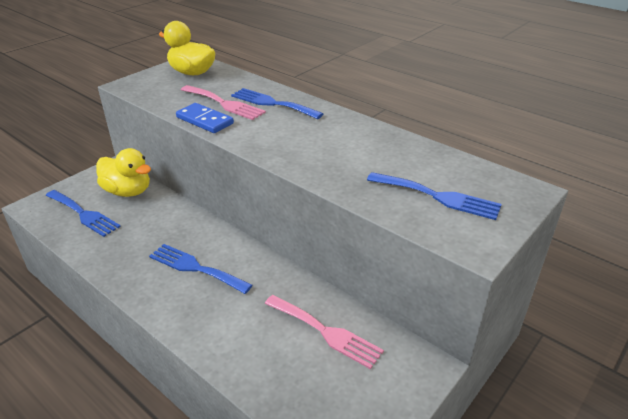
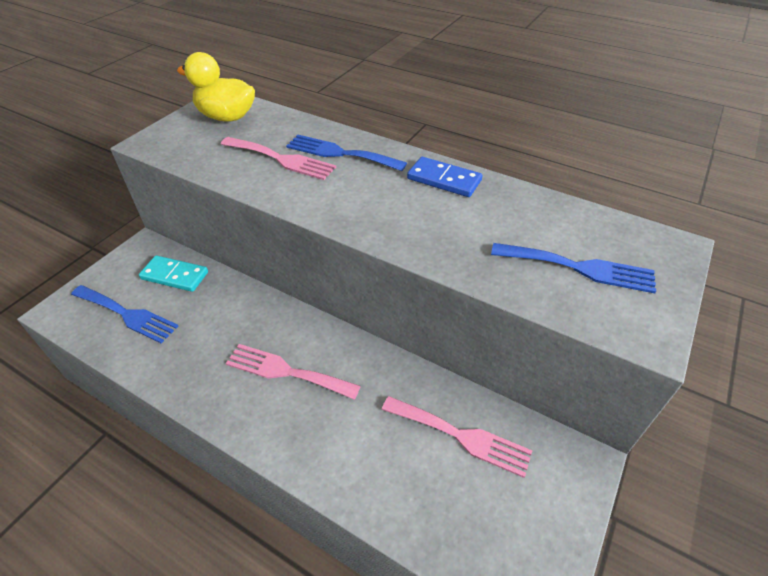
camera: 10 degrees left, 10 degrees up
(128, 191) = (175, 275): yellow duck -> turquoise domino
(195, 268) = (286, 371): blue fork -> pink fork
(205, 120) = (265, 187): blue domino -> blue domino (444, 179)

